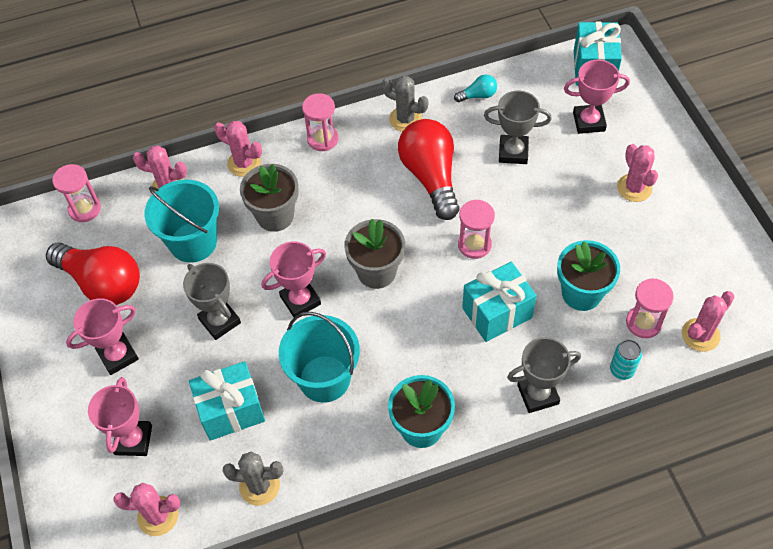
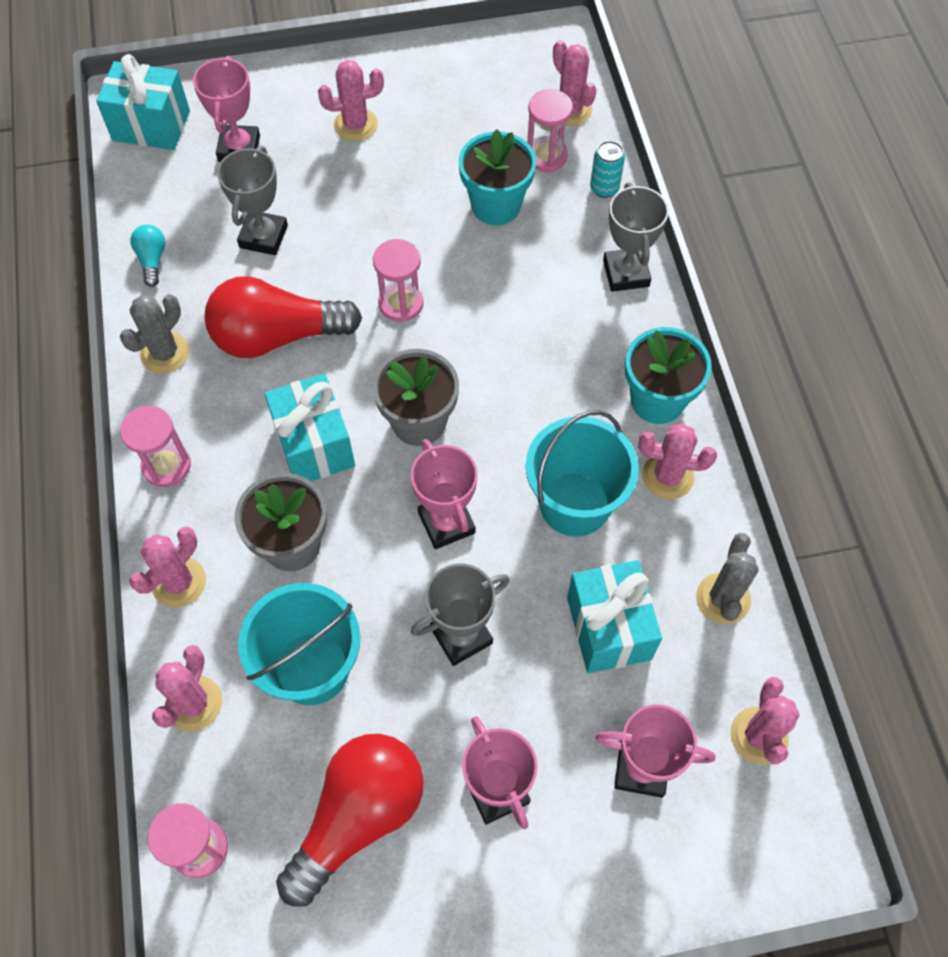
camera: 85 degrees left, 5 degrees up
(355, 440) = (667, 476): none -> pink cactus
(497, 313) = (508, 295): turquoise gift -> turquoise gift (314, 445)

